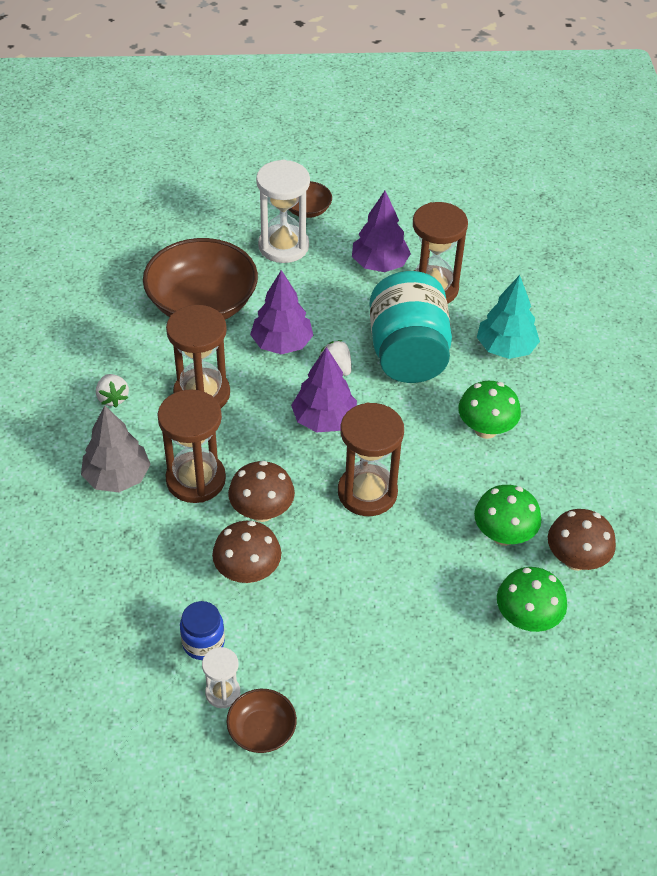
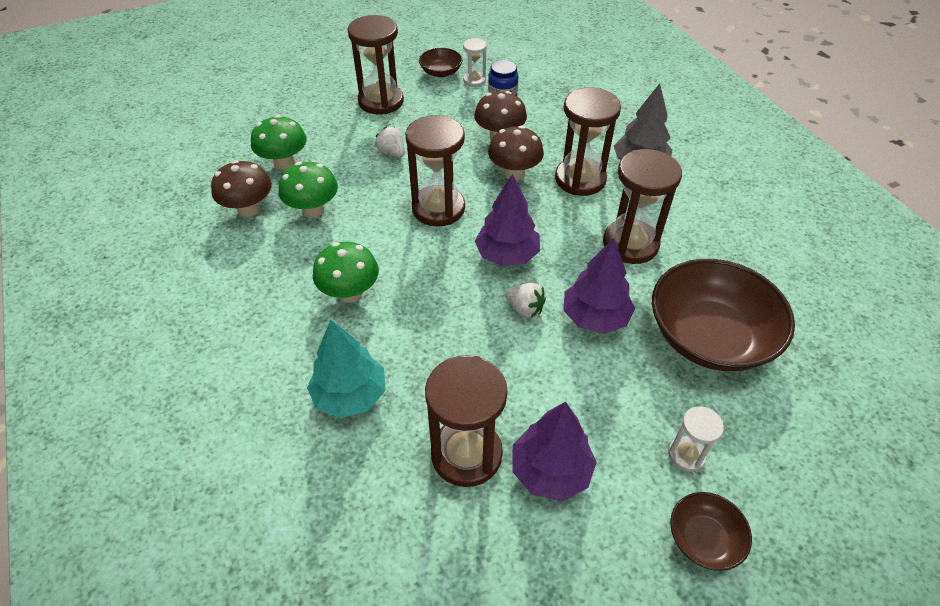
camera: 160 degrees right, 0 degrees up
(113, 398) = (700, 217): white strawberry -> white strawberry (392, 153)
(283, 246) = (686, 454): white hourglass -> white hourglass, size x0.52
(373, 693) = (381, 101): none -> brown hourglass
(408, 353) = (459, 350): turquoise jar -> none

